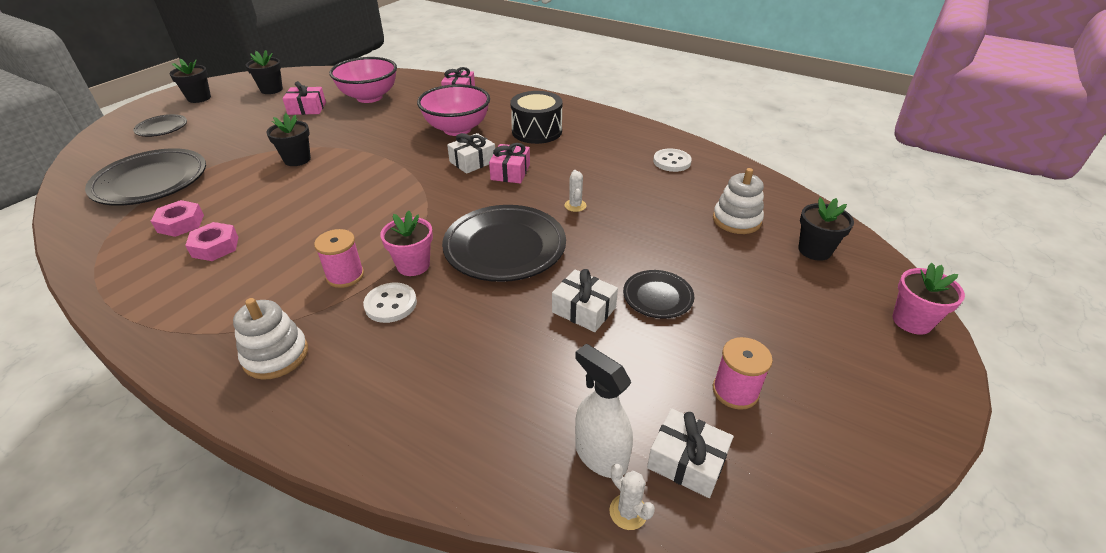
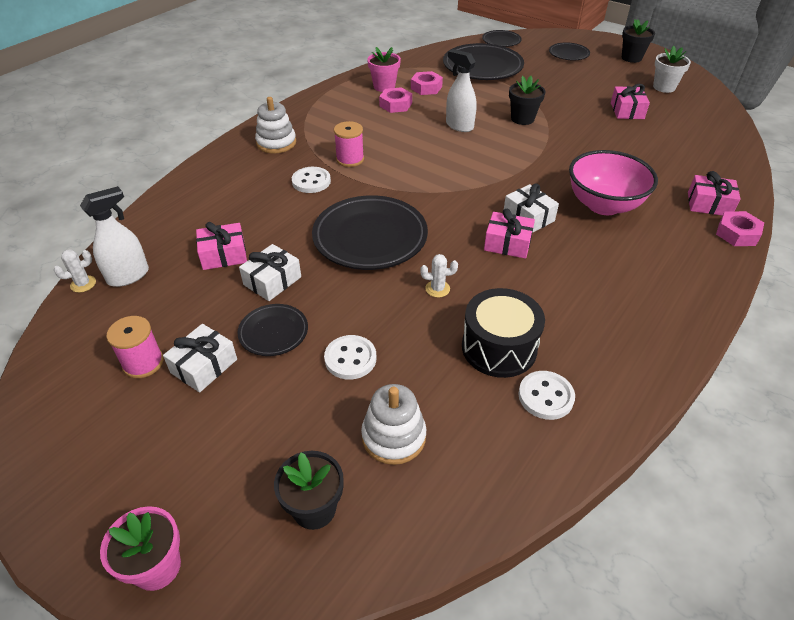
camera: 95 degrees right, 5 degrees up
(84, 168) = (501, 41): none -> black plate
(271, 90) = (664, 87): black flower pot -> white flower pot
(295, 197) = (459, 126): none -> white spray bottle
(369, 97) = (668, 143): pink bowl -> none
(413, 265) = (355, 189): pink flower pot -> pink flower pot (384, 86)
(494, 88) = (737, 234): none -> pink nut
(537, 131) = (612, 268): black drum -> black drum (499, 347)
(544, 361) = (224, 255): none -> pink gift
(672, 246) = (350, 358): none -> white button
(687, 461) = (99, 319): white gift -> white gift (204, 366)

